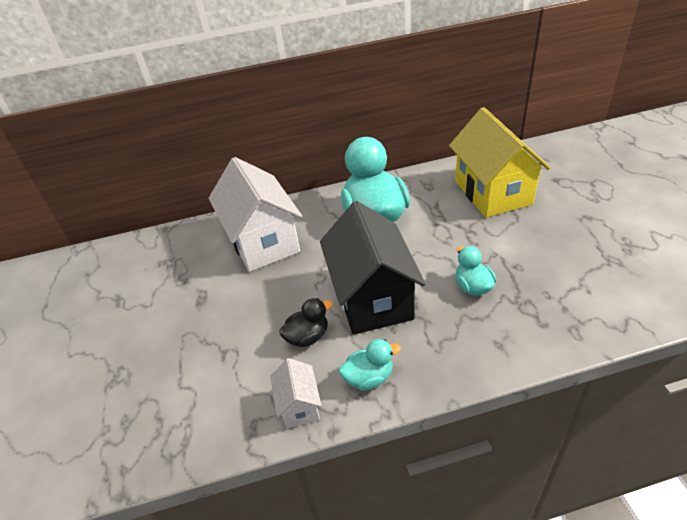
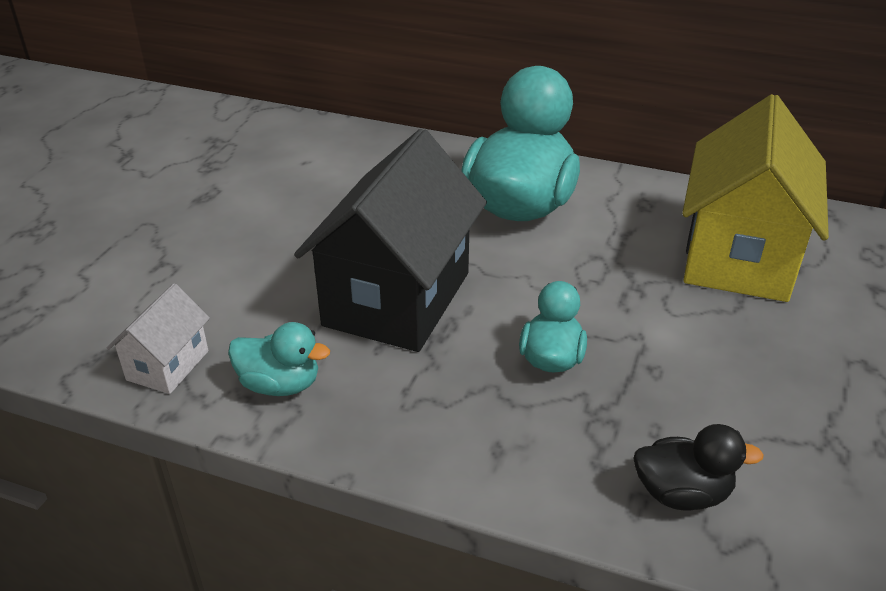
camera: 30 degrees right, 5 degrees down
(263, 242) = (344, 170): white house -> none
(307, 337) = (267, 298): black duck -> black duck (682, 493)

